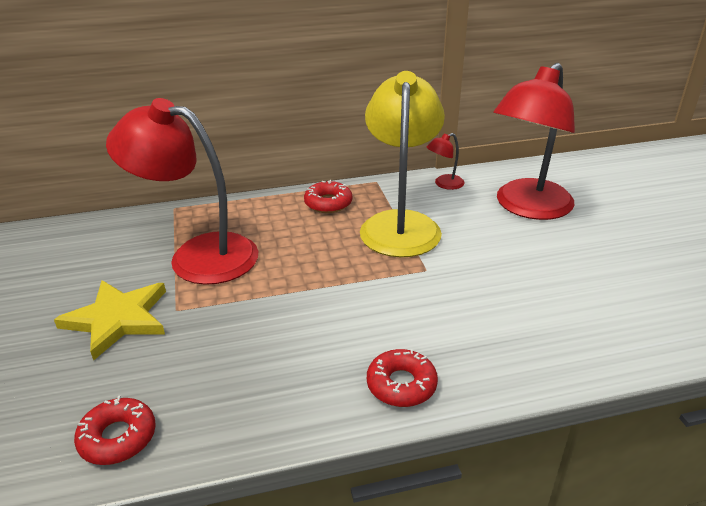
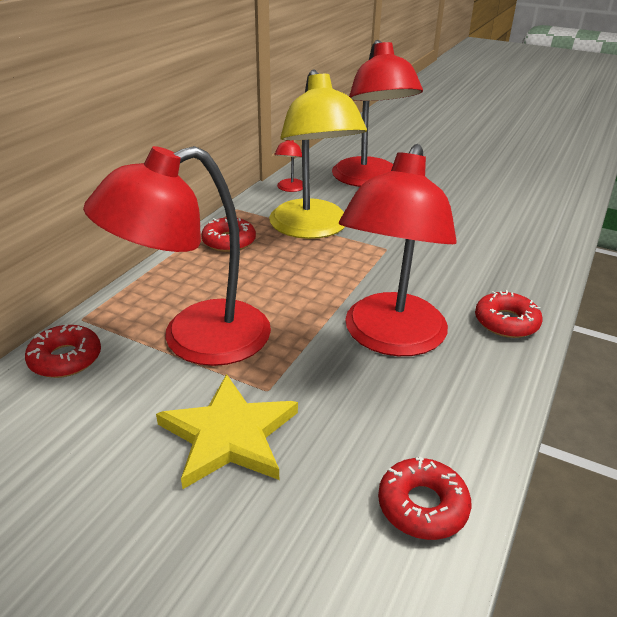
camera: 50 degrees left, 0 degrees up
(132, 226) = (65, 359): none -> red donut
(297, 332) = (390, 338): none -> red lamp
(400, 224) = (313, 229): yellow lamp -> yellow lamp turned 150 degrees counterclockwise

